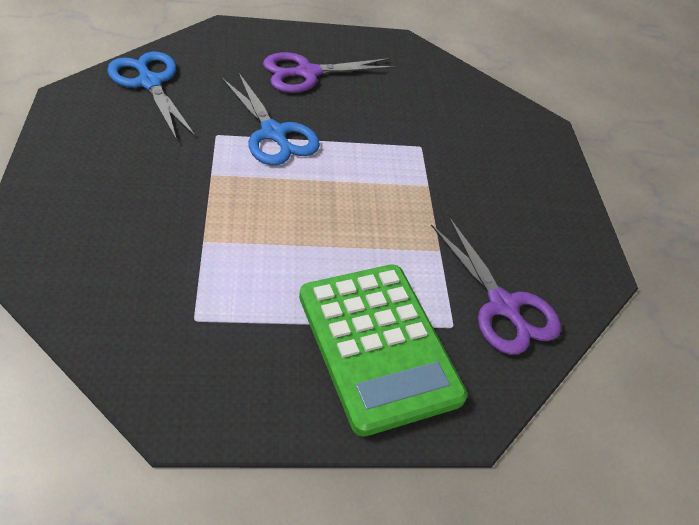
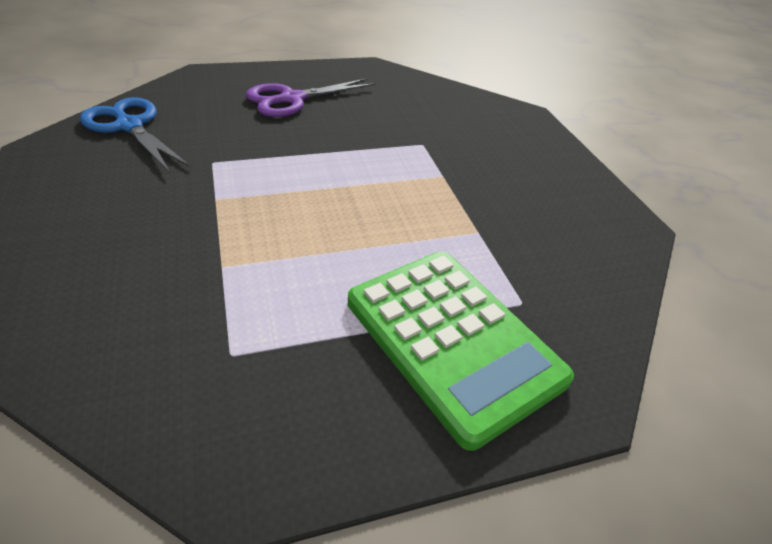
camera: 10 degrees left, 5 degrees down
(273, 134) = (273, 153): blue scissors -> none
(503, 306) = (562, 273): purple scissors -> none

